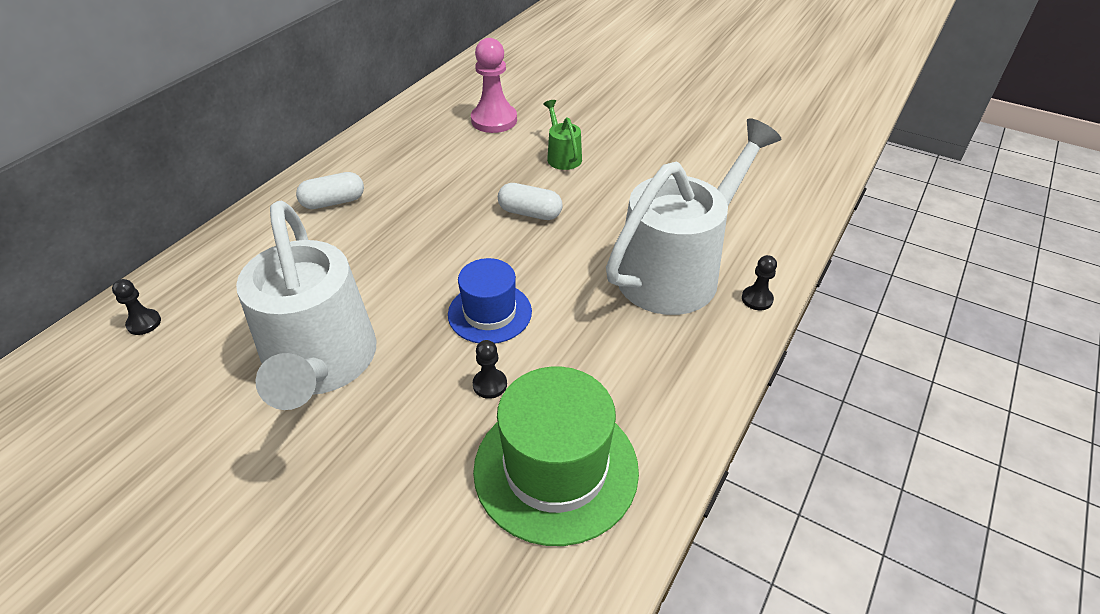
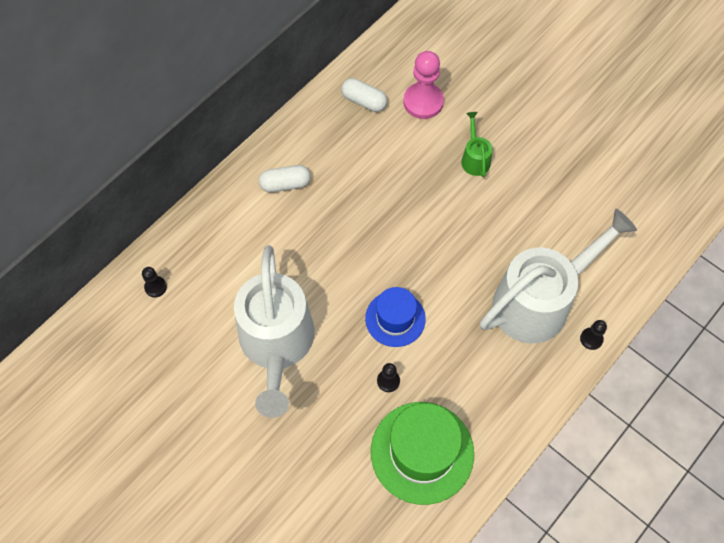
camera: 10 degrees right, 20 degrees up
(530, 213) = (438, 222): white capsule -> white capsule (364, 101)

